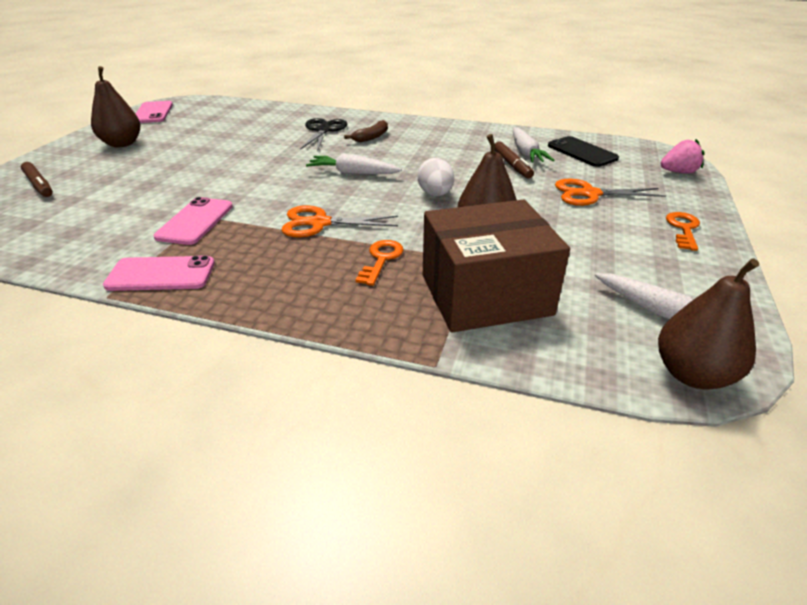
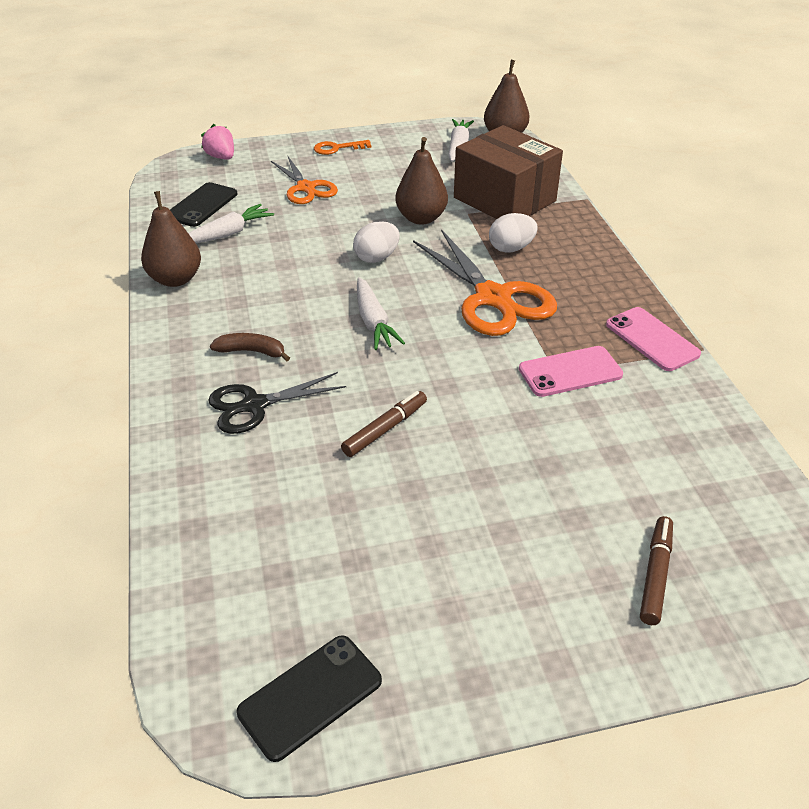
camera: 120 degrees left, 5 degrees up
(122, 144) = (473, 605): brown pear -> brown pear (175, 279)
(153, 113) = (310, 696): pink phone -> black phone
(319, 223) = (493, 298): orange scissors -> orange scissors, size x1.59
(381, 259) = (511, 248): orange key -> white egg
(512, 165) = (269, 235): brown marker -> brown marker (385, 429)

